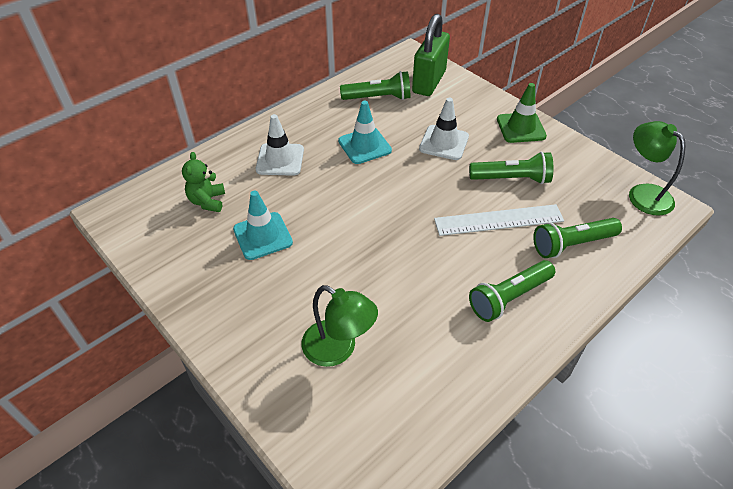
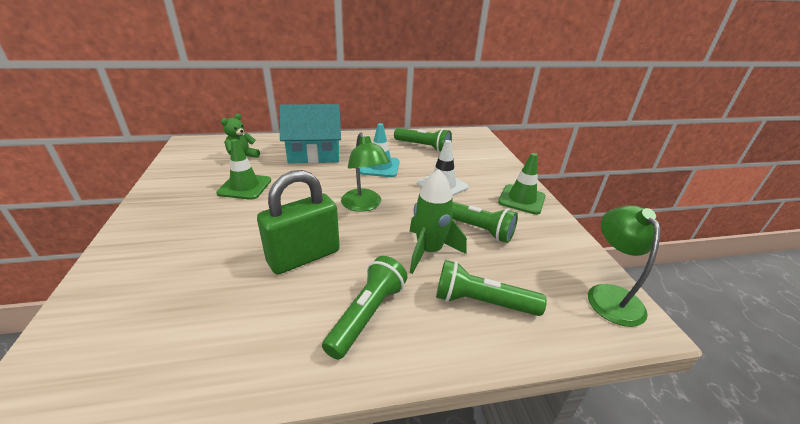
camera: 30 degrees right, 15 degrees down
(262, 236) = (245, 187): turquoise traffic cone -> green traffic cone
(280, 160) = (314, 154): white traffic cone -> turquoise house
(338, 349) = (185, 277): green lamp -> green lamp (364, 205)
(429, 82) = (472, 150): green padlock -> green padlock (304, 256)
(498, 220) = (429, 251): white ruler -> green rocket
(509, 297) = (367, 314): green flashlight -> green flashlight turned 120 degrees clockwise

